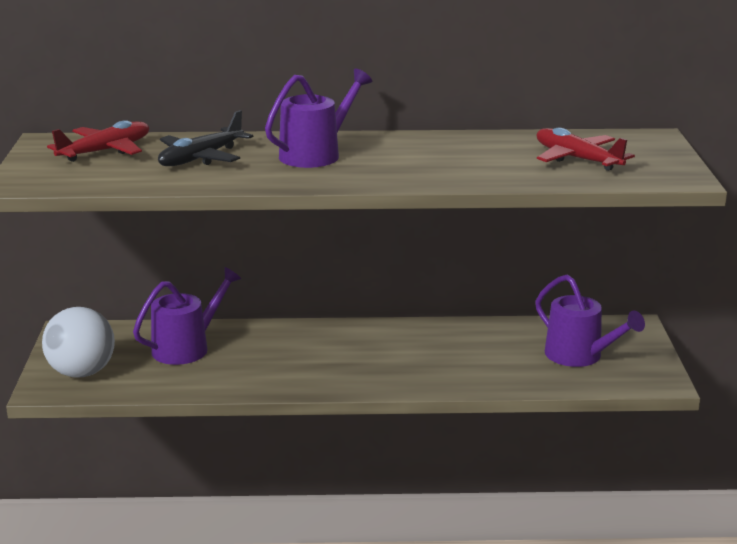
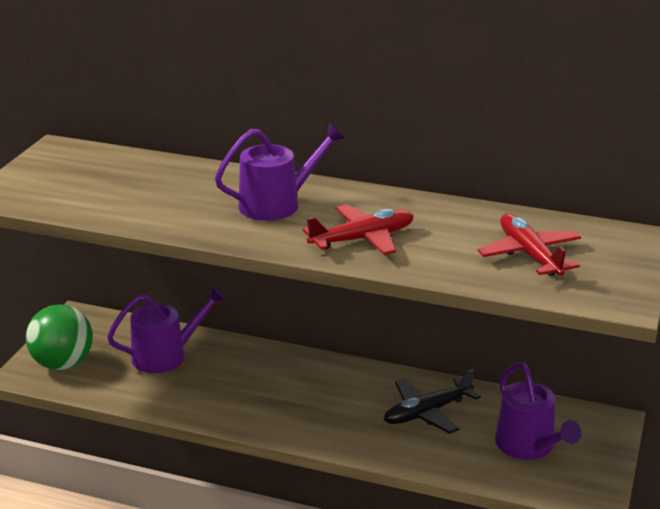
camera: 20 degrees right, 5 degrees up
(81, 372) = (63, 363): white ball -> green ball
(105, 151) = (95, 168): red plane -> red plane (362, 239)
(201, 158) = (171, 191): black plane -> black plane (427, 412)

